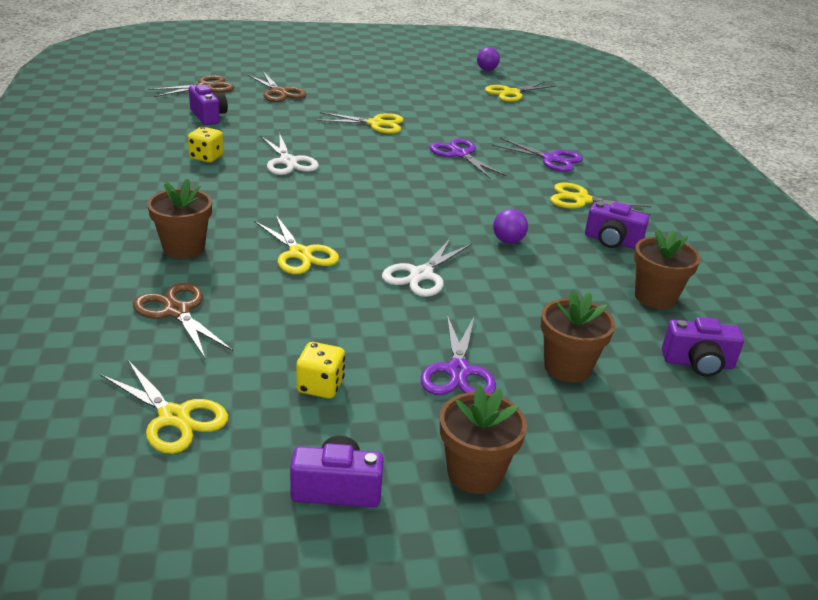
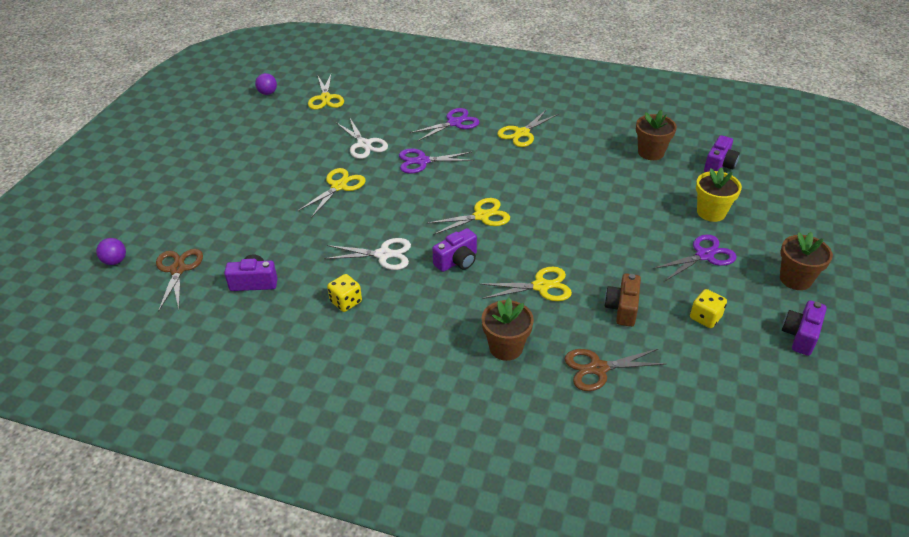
camera: 60 degrees left, 10 degrees up
(174, 417) = (722, 392): yellow scissors -> yellow scissors (481, 216)
(279, 92) = (229, 224): brown scissors -> none
(296, 315) = (622, 308): none -> brown camera
(421, 275) = (592, 236): white scissors -> white scissors (364, 144)
(458, 371) = (704, 255): purple scissors -> purple scissors turned 60 degrees counterclockwise
(508, 241) = (563, 184): purple ball -> purple ball (115, 261)
(567, 367) = (711, 212): brown flower pot -> yellow flower pot
(612, 241) = (581, 142): purple camera -> purple camera (457, 261)

